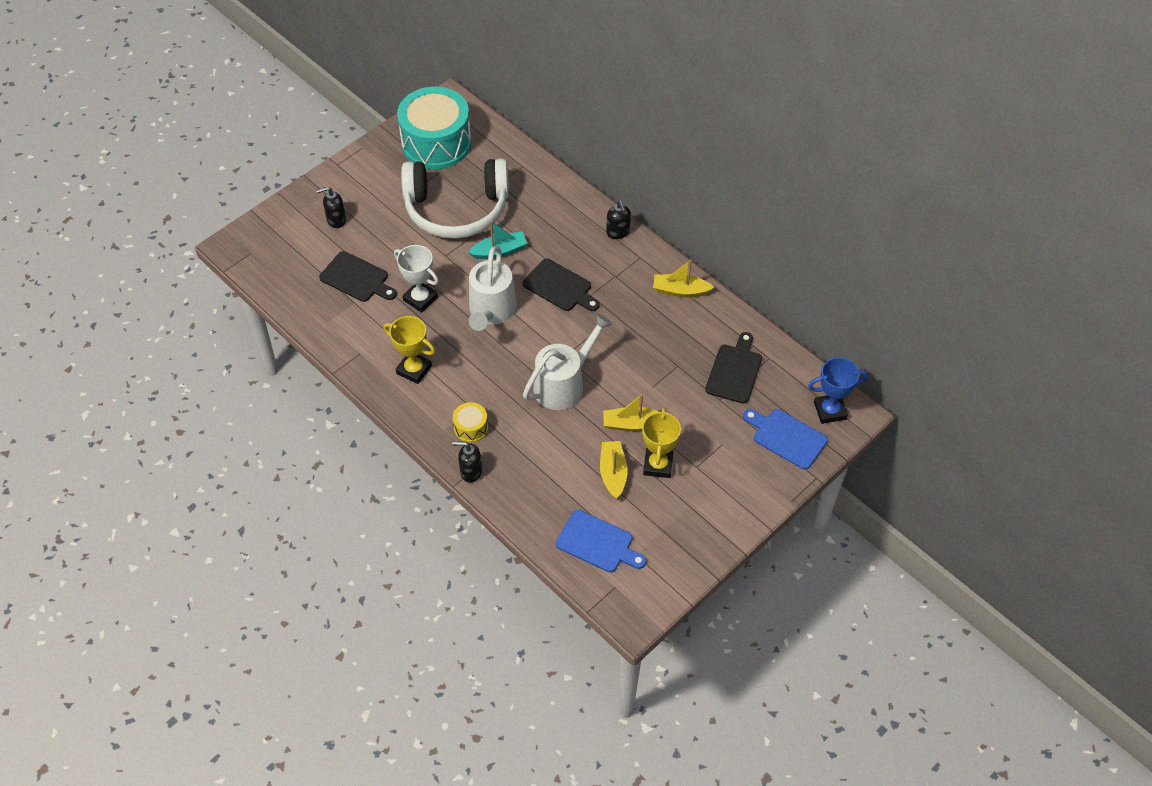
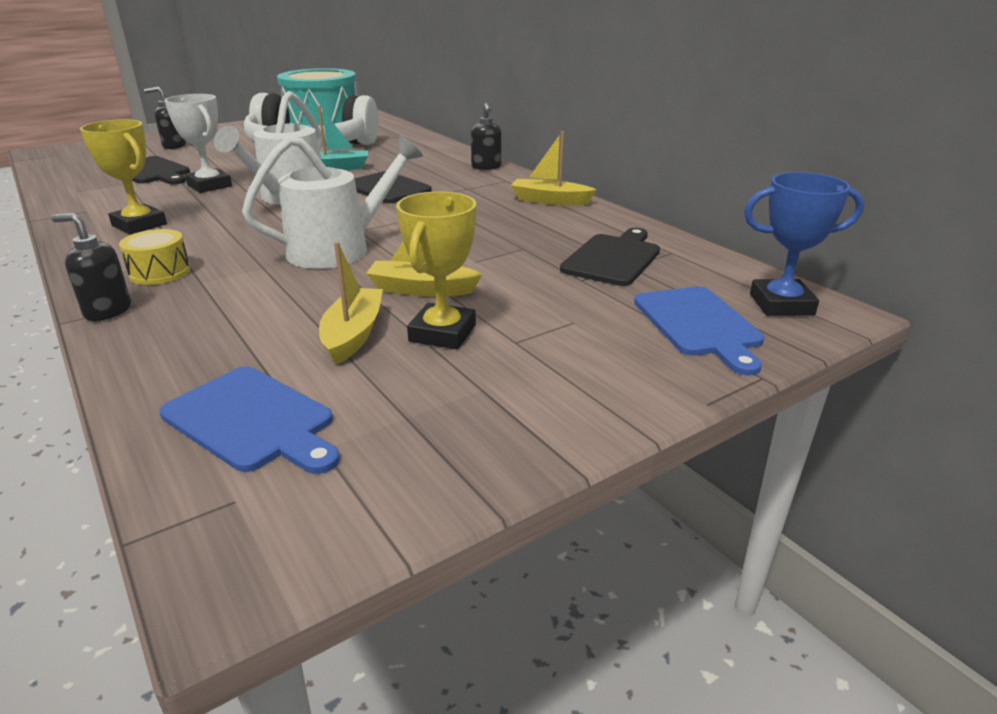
camera: 10 degrees right, 25 degrees down
(786, 437) = (699, 324): blue cutting board -> blue cutting board turned 150 degrees counterclockwise

